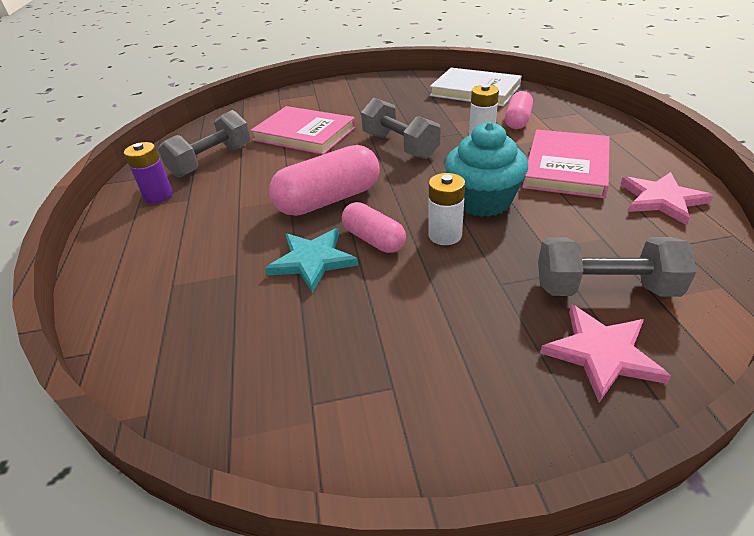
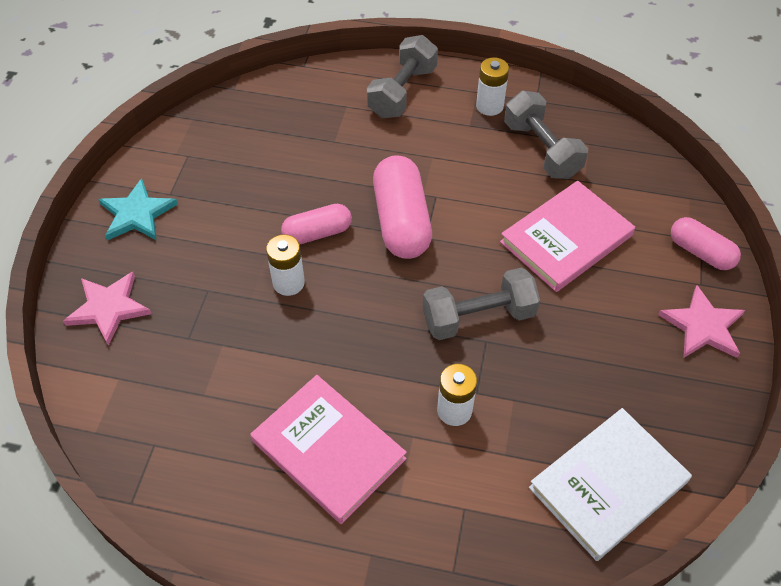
camera: 110 degrees right, 15 degrees up
(158, 196) = (489, 106): purple battery -> white battery
(312, 261) = (317, 187): turquoise star -> turquoise star (137, 214)
(482, 201) = (319, 336): turquoise cupcake -> none
(517, 120) = (472, 476): pink capsule -> pink capsule (700, 252)
(604, 288) = (153, 351): grey dumbbell -> grey dumbbell (402, 92)
(661, 200) = (215, 490): pink star -> pink star (703, 326)

